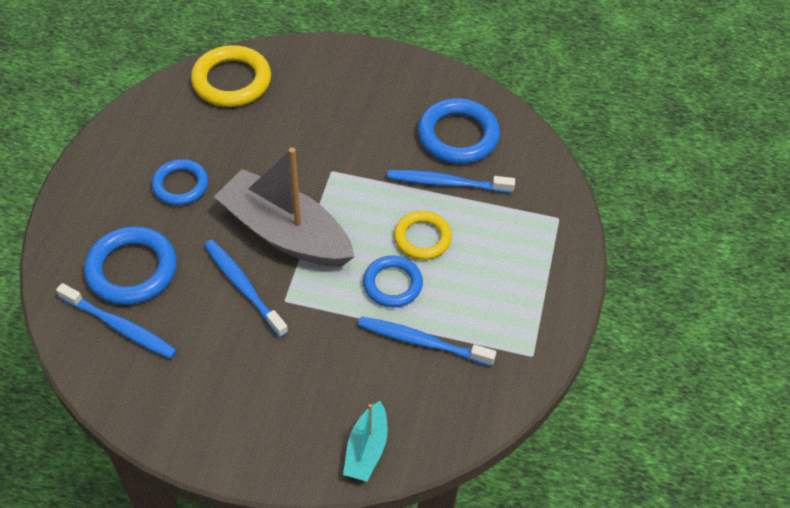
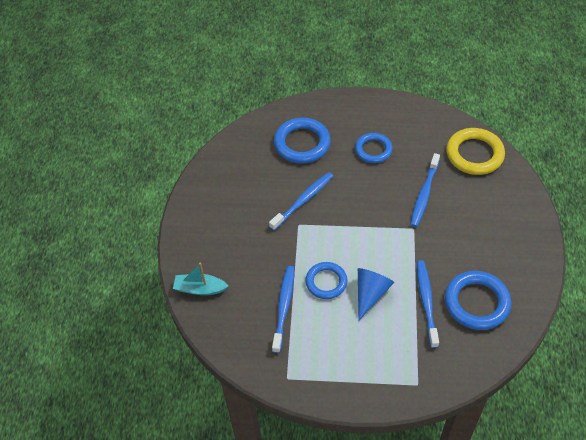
camera: 85 degrees right, 0 degrees up
(119, 326) = (261, 149): blue toothbrush -> blue toothbrush (424, 194)
(286, 233) = (351, 213): grey boat -> none
(422, 238) = (370, 294): yellow ring -> blue cone

